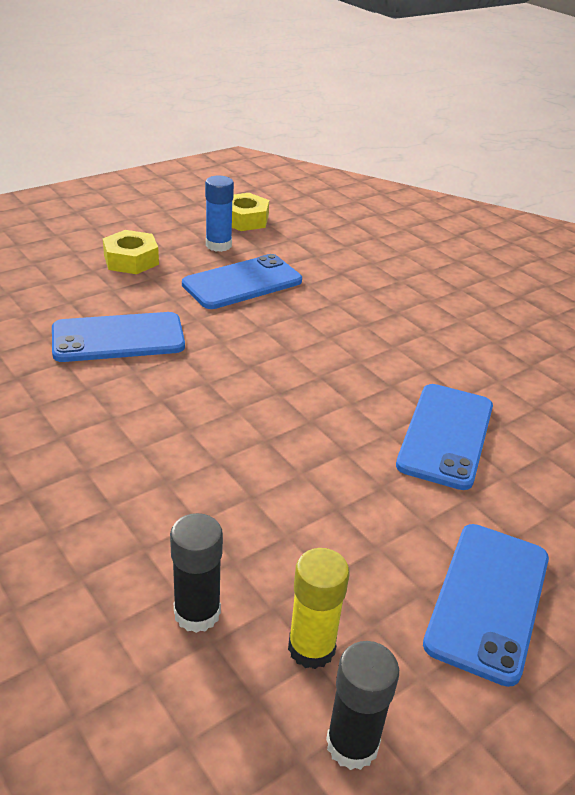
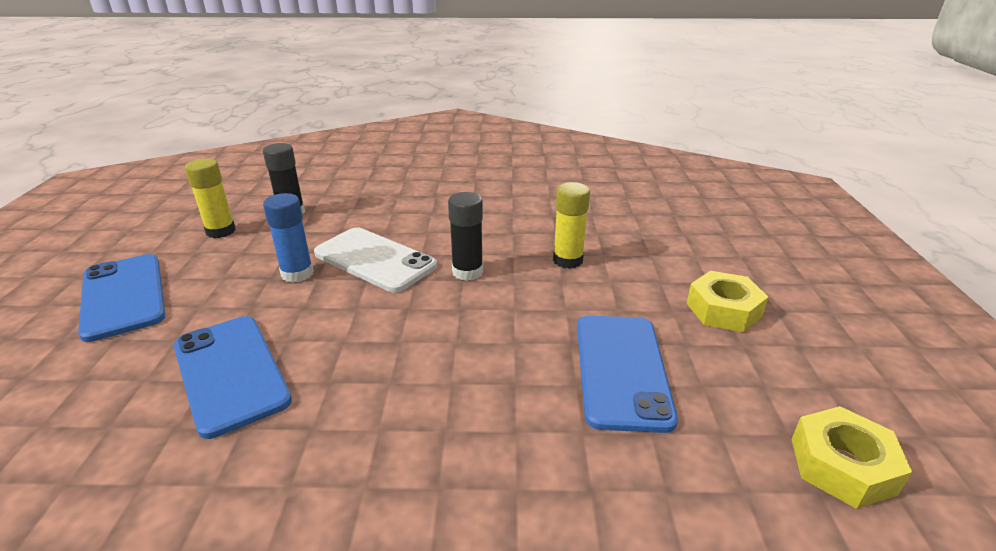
camera: 130 degrees right, 5 degrees down
(118, 338) = (567, 260): blue phone -> yellow glue stick
(218, 245) = (743, 393): blue glue stick -> blue glue stick (297, 273)
(231, 453) = (375, 260): none -> white phone
(352, 744) = (172, 222): black glue stick -> black glue stick (467, 272)

